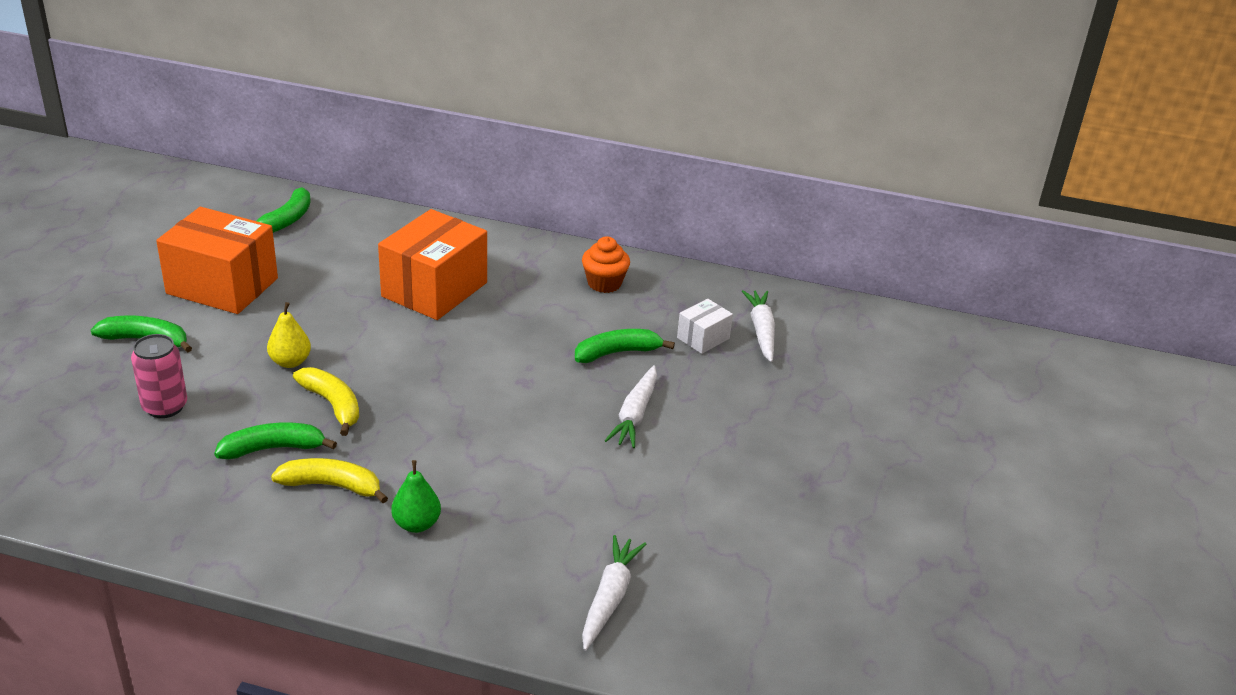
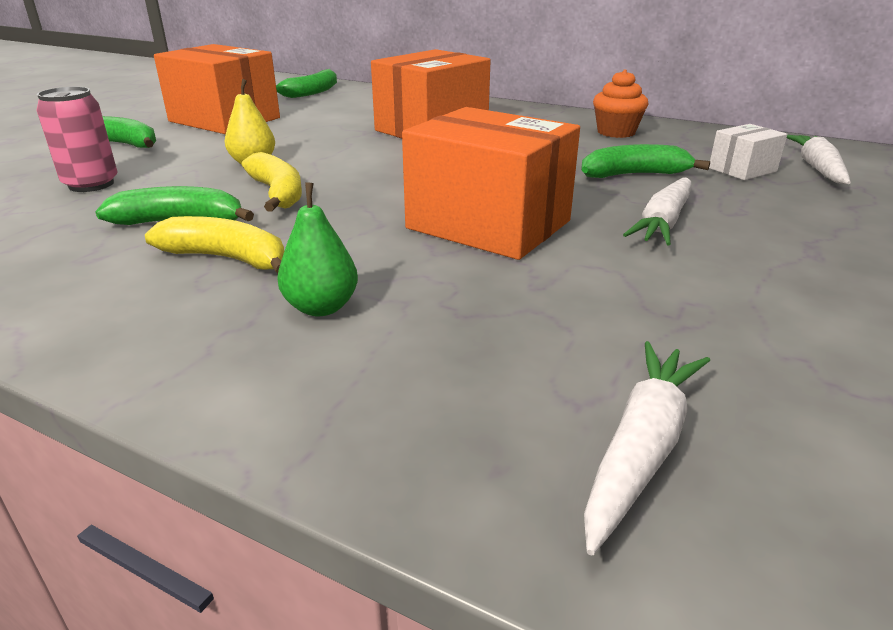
camera: 15 degrees right, 5 degrees down
(509, 429) = (488, 224): none -> orange box

